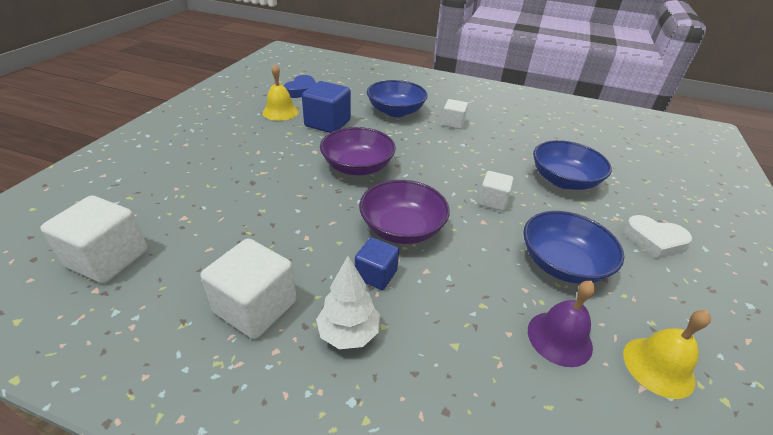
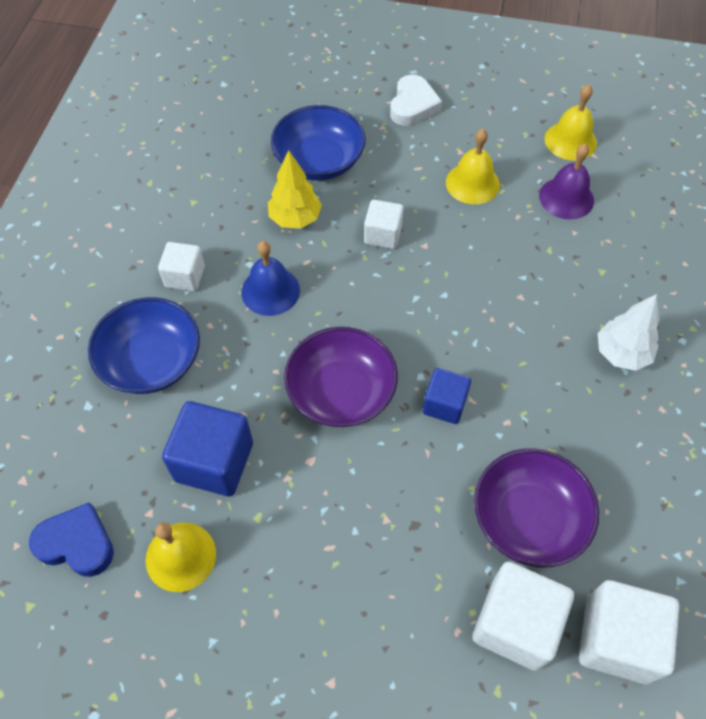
camera: 95 degrees left, 20 degrees up
(256, 307) = (623, 442): white cube -> white cube (515, 624)
(376, 274) = (542, 341): blue cube -> blue cube (444, 404)
(402, 228) = (461, 324): purple bowl -> purple bowl (528, 518)
(440, 149) = (270, 291): none -> blue bell
(503, 164) = (295, 219): none -> yellow tree
(562, 263) = (472, 183): blue bowl -> yellow bell

